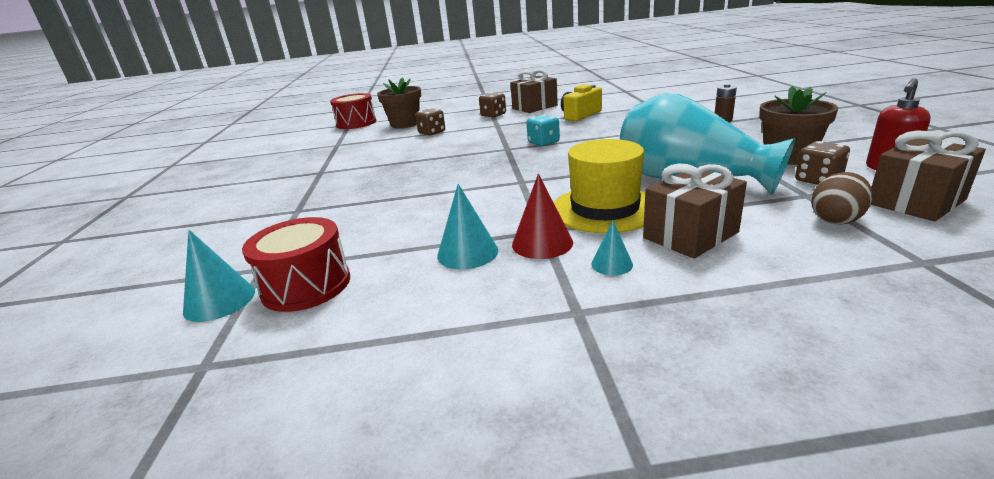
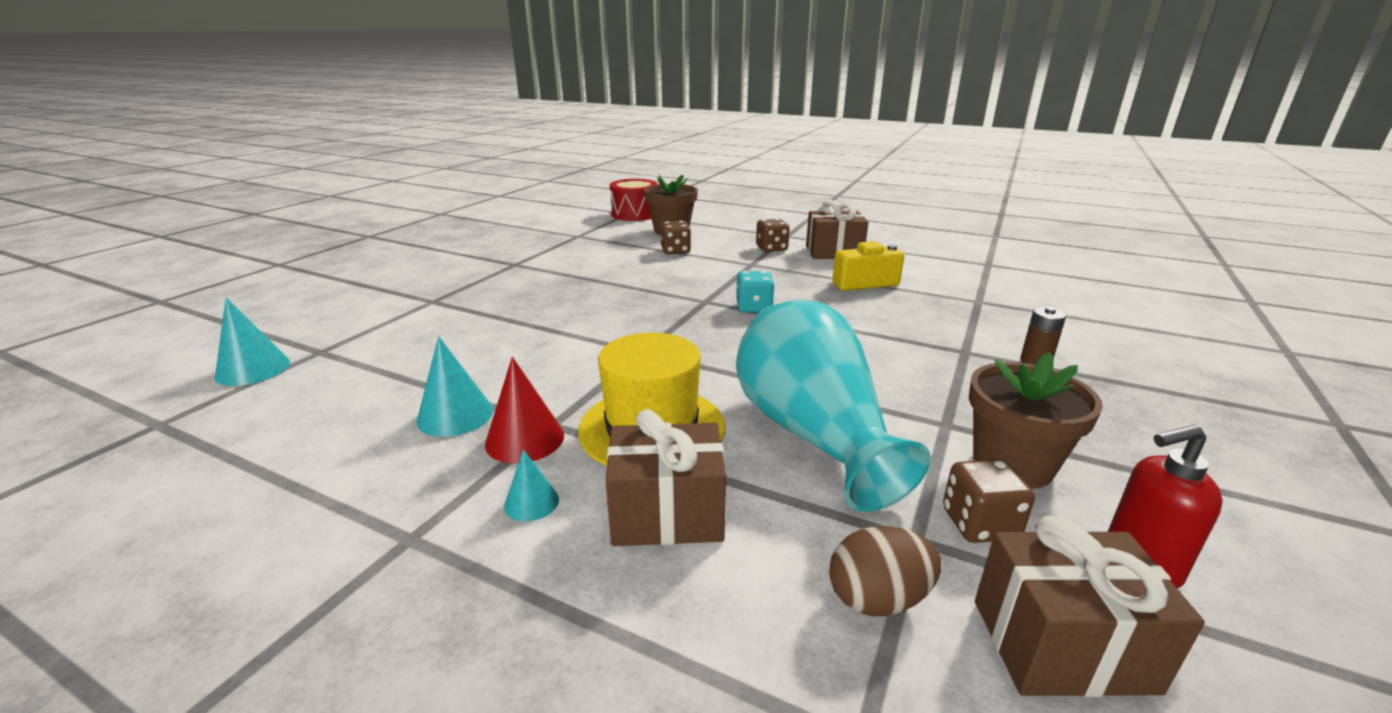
camera: 30 degrees right, 0 degrees up
(306, 285) = (312, 385): red drum -> none

